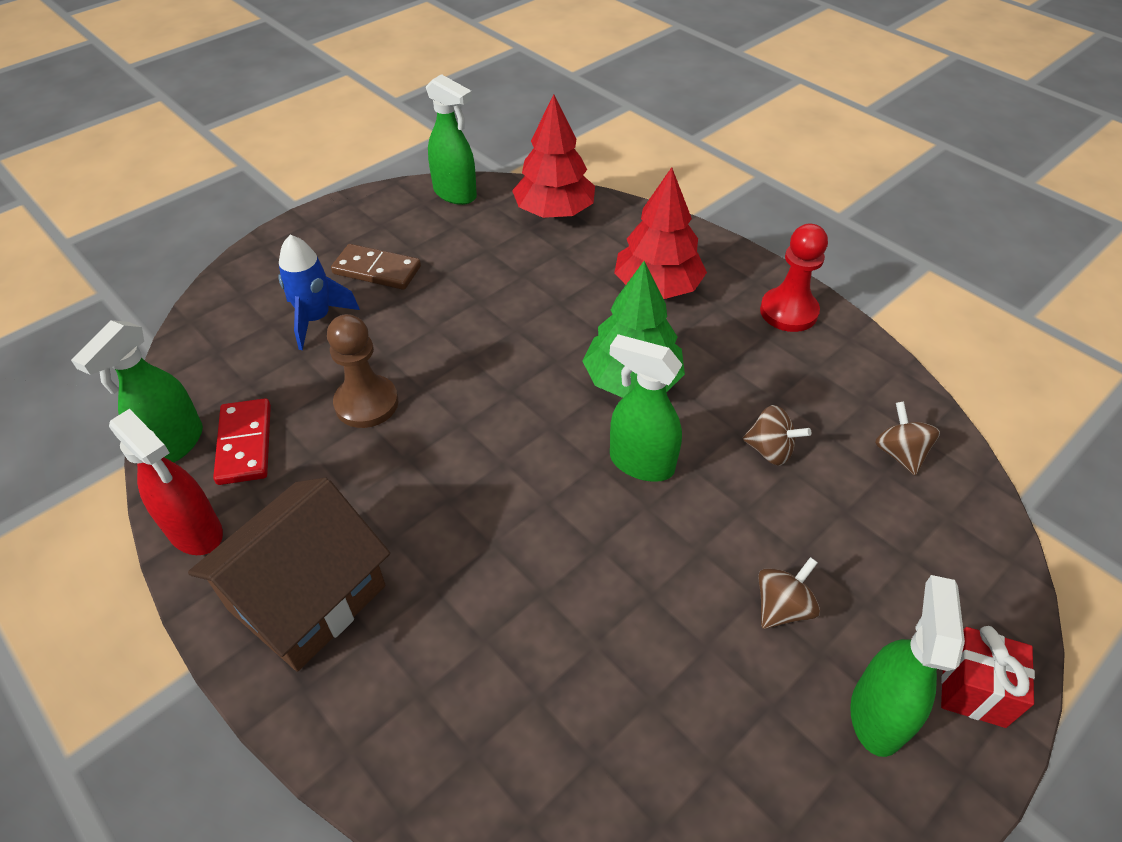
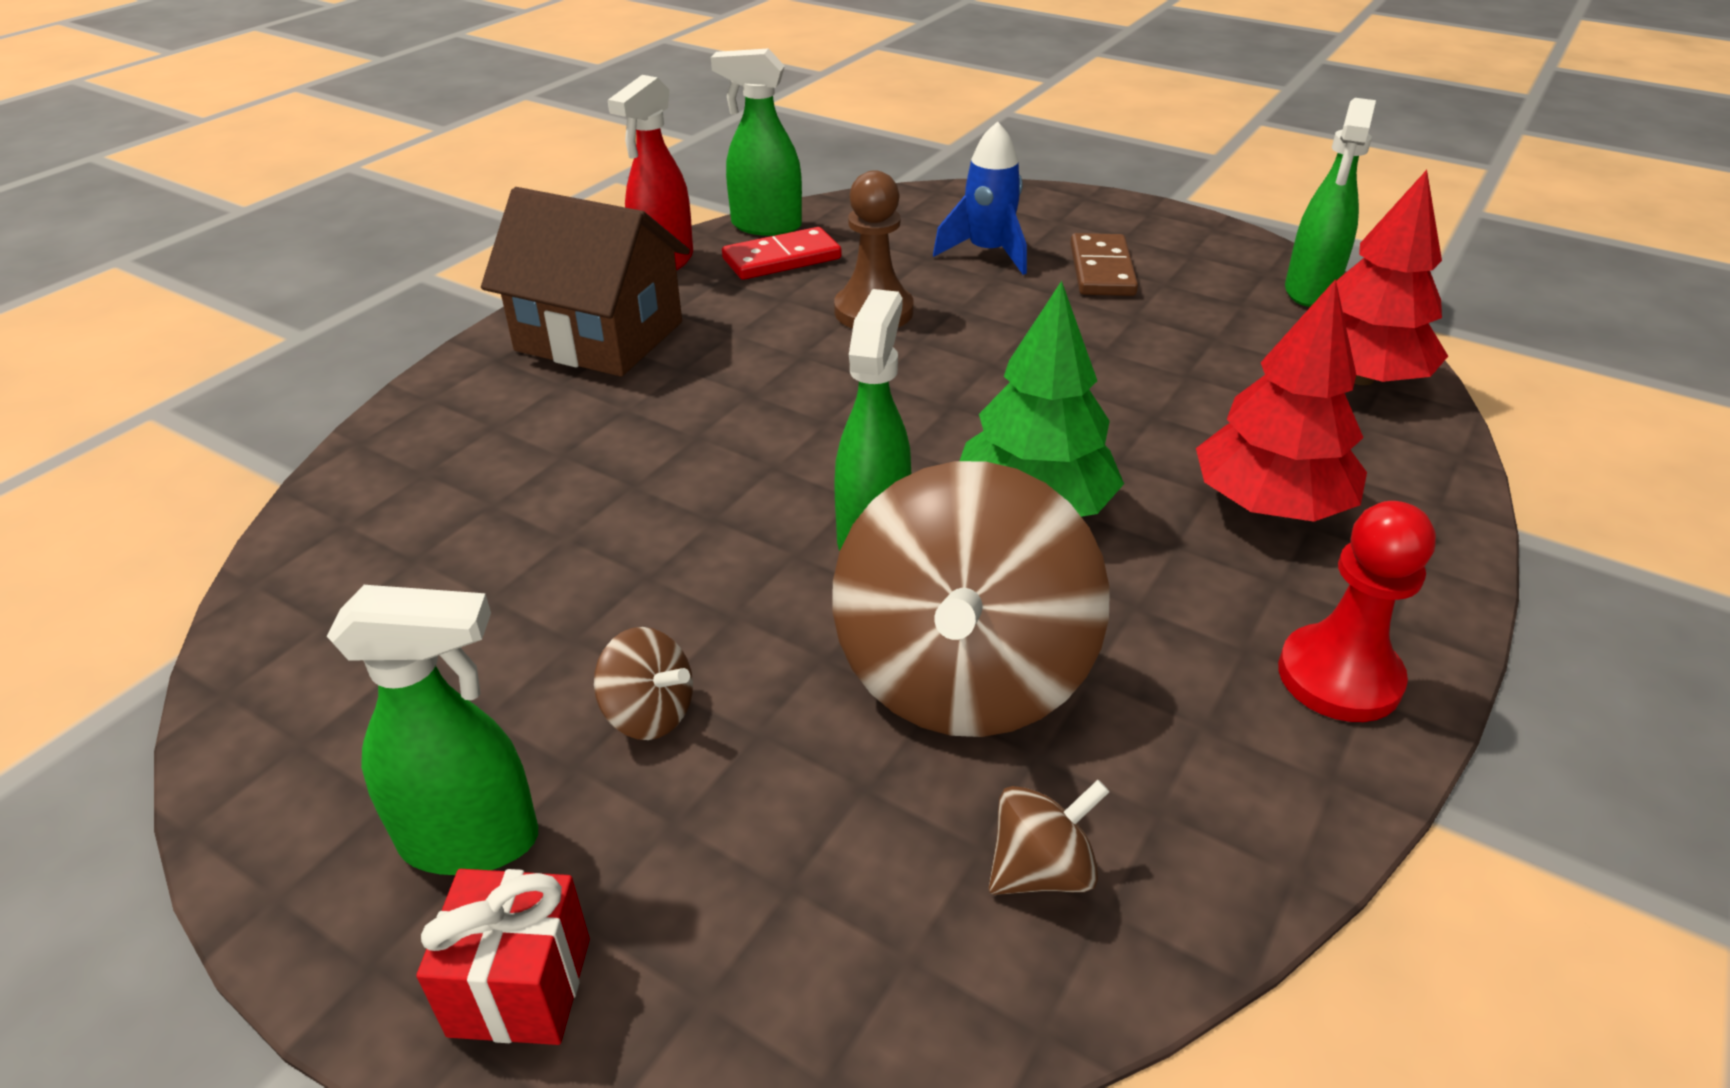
camera: 75 degrees right, 10 degrees down
(770, 450) = (962, 676): brown spinning top -> brown spinning top, size x2.44

